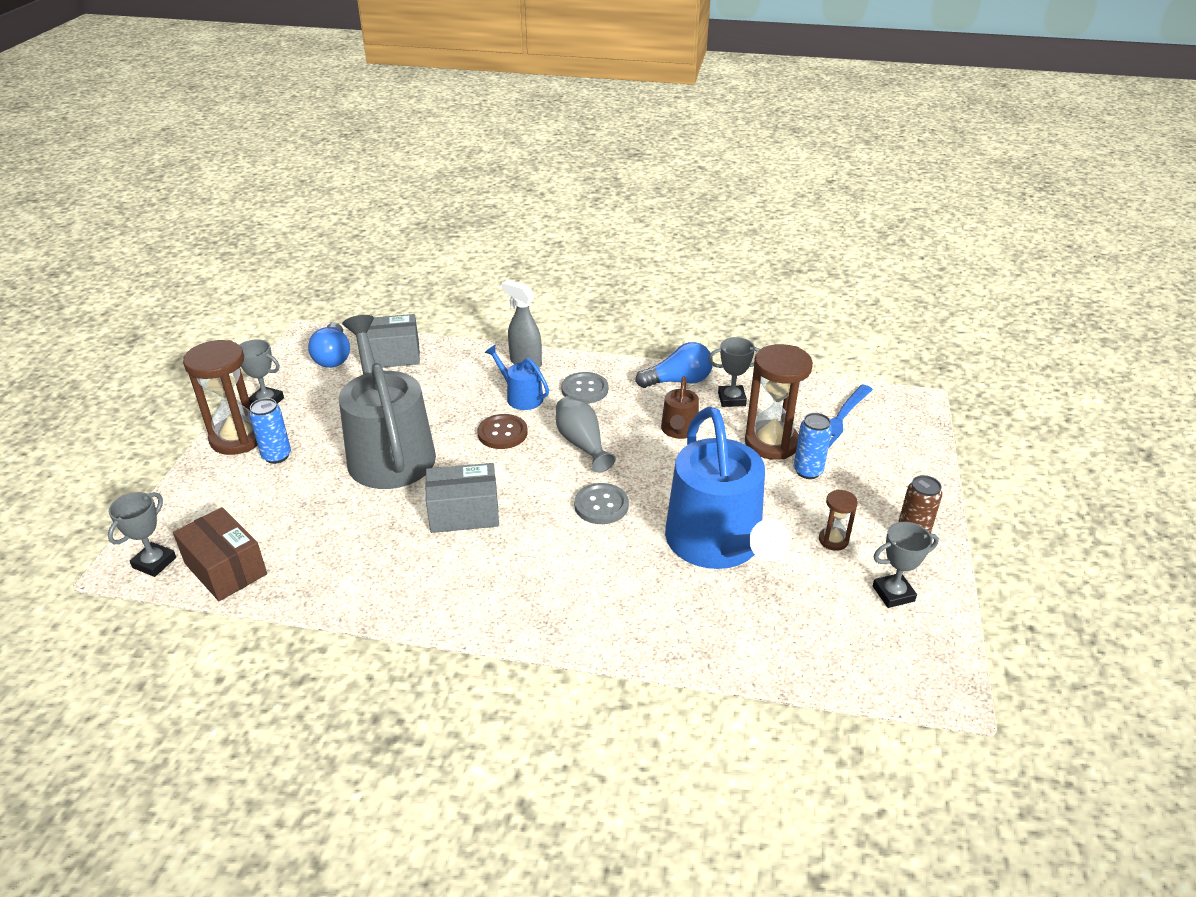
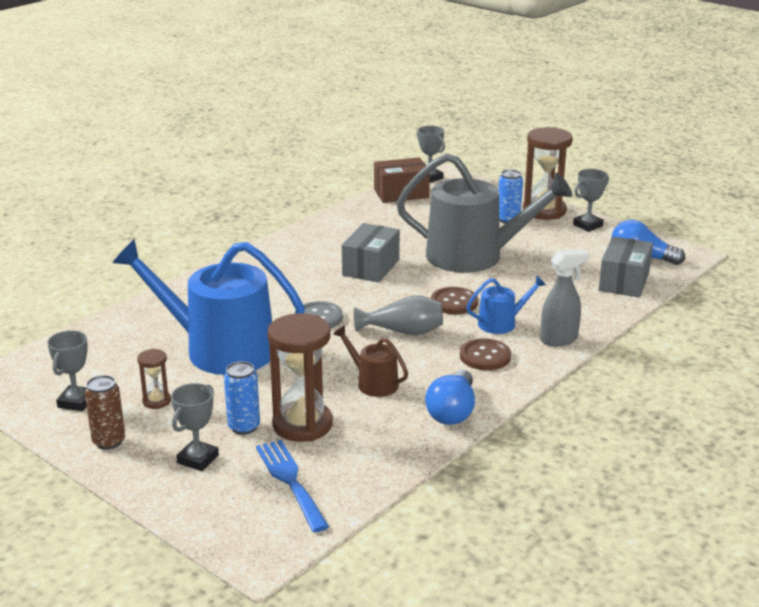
camera: 120 degrees right, 10 degrees down
(584, 389) = (485, 356): grey button -> brown button
(731, 399) = (391, 431): grey trophy -> grey trophy (198, 459)

